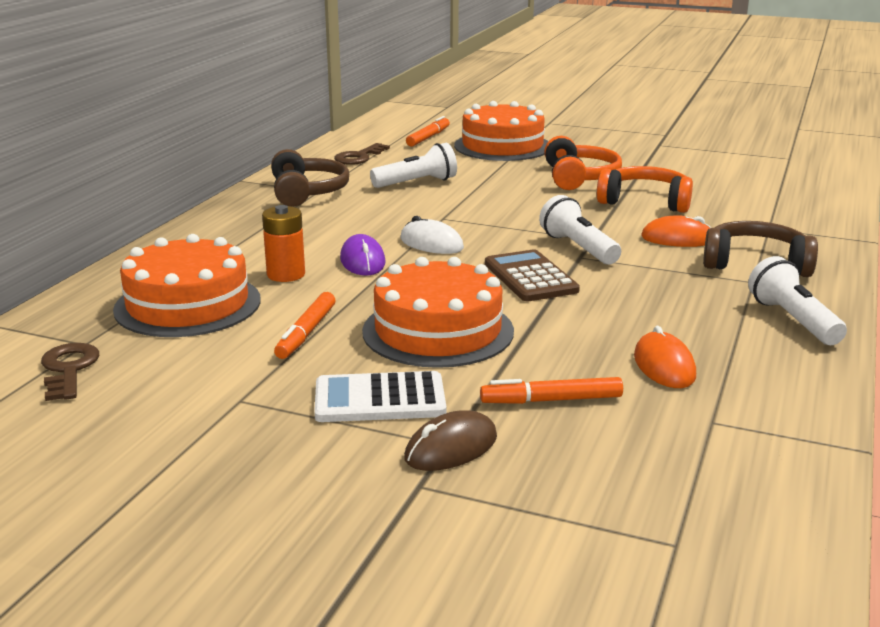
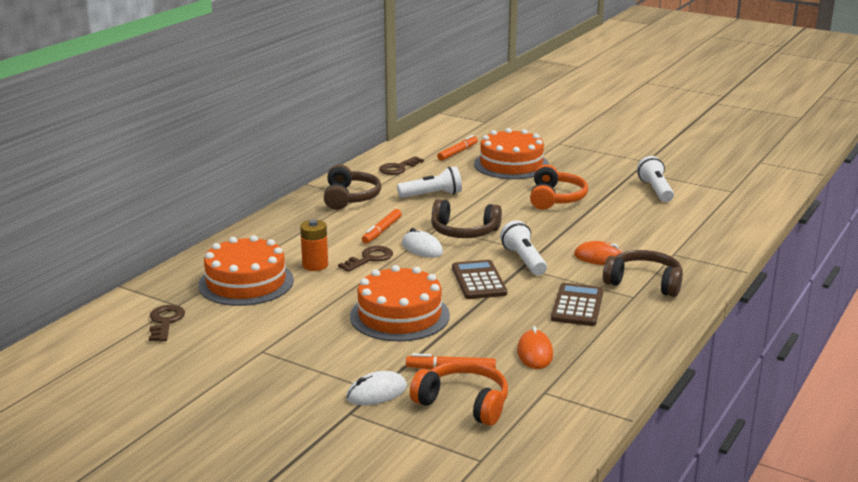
camera: 10 degrees right, 0 degrees up
(306, 333) = (315, 309): orange marker -> orange marker (381, 231)
(362, 261) = (369, 259): purple mouse -> brown key
(380, 399) = (345, 358): white calculator -> none
(451, 448) = (377, 393): brown mouse -> white mouse
(479, 221) = (463, 232): none -> brown headphones
(645, 201) = (594, 224): orange headphones -> orange headphones (464, 403)
(685, 298) = (577, 306): none -> brown calculator
(793, 320) = (642, 328): white flashlight -> white flashlight (655, 190)

